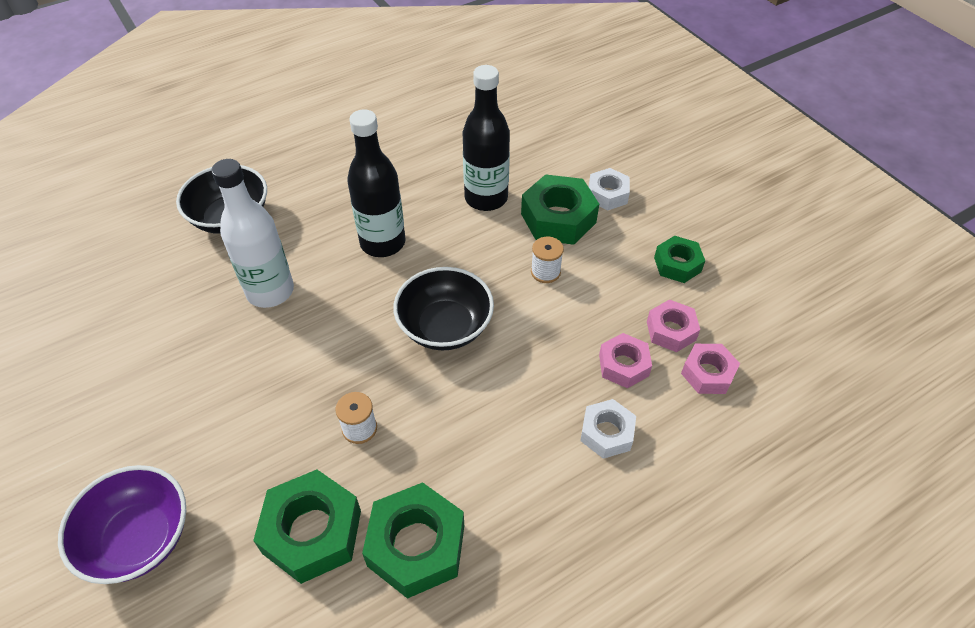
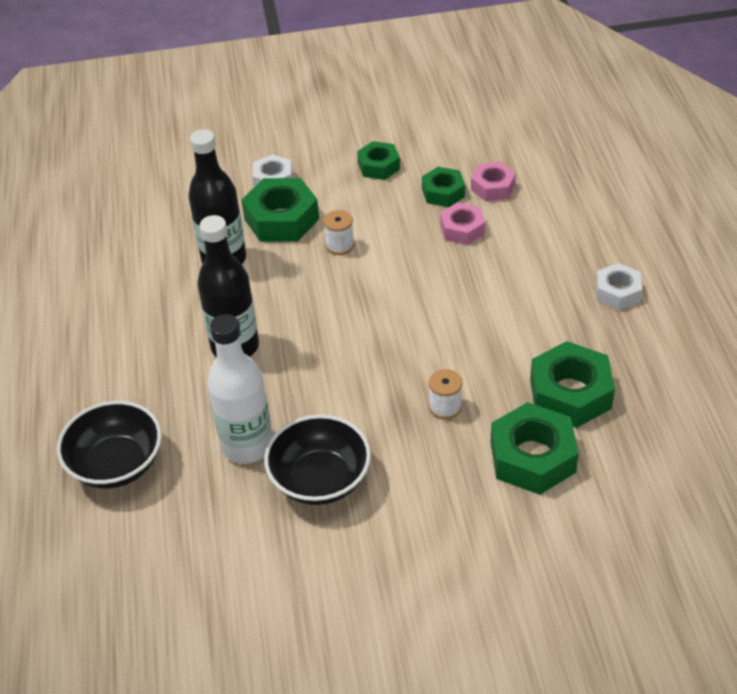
camera: 65 degrees left, 5 degrees down
(139, 538) = (490, 583): purple bowl -> none
(445, 327) = (364, 326): black bowl -> black bowl (320, 479)
(606, 433) = (519, 258): white nut -> white nut (617, 292)
(671, 330) = (443, 192): pink nut -> green nut

